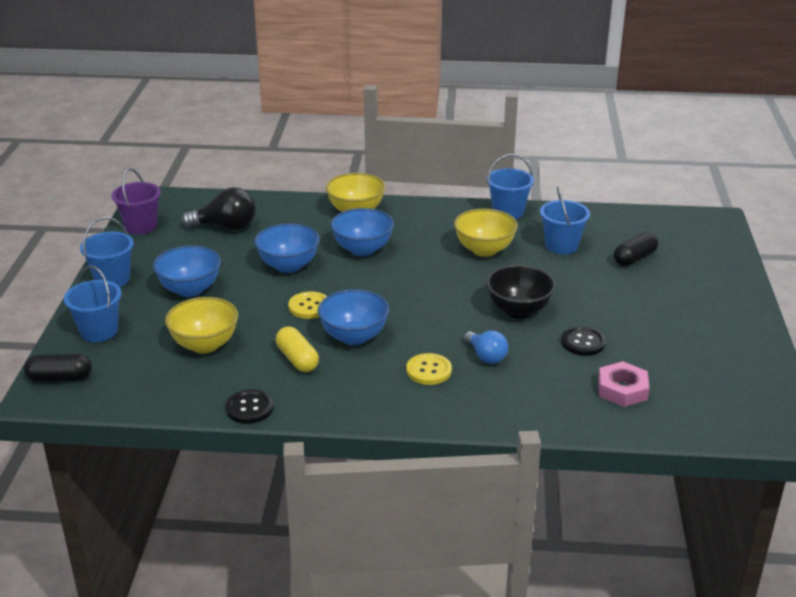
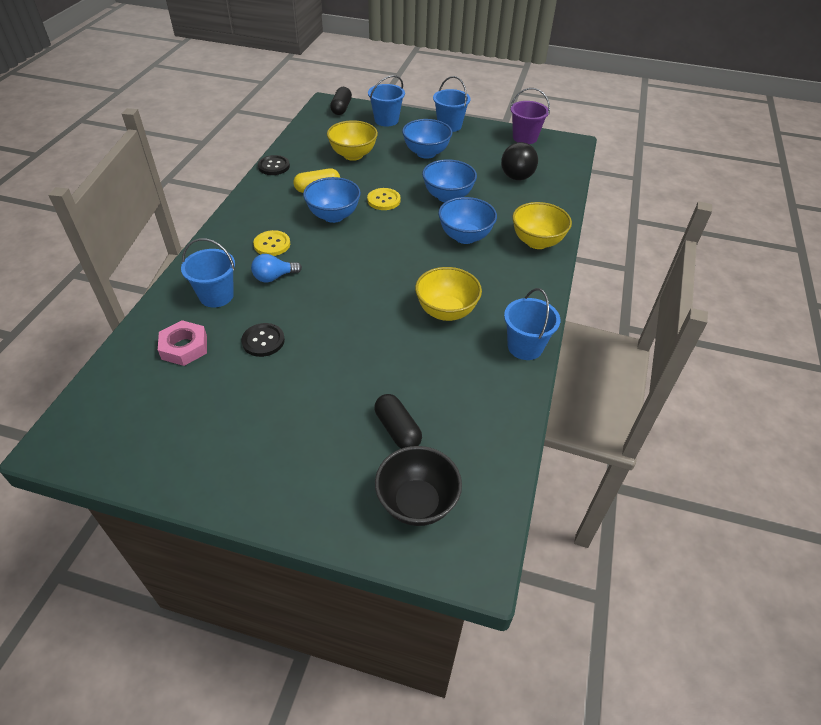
camera: 100 degrees right, 15 degrees up
(518, 310) = (332, 311): black bowl -> black bowl (417, 503)
(561, 245) = (441, 372): blue bucket -> blue bucket (216, 296)

